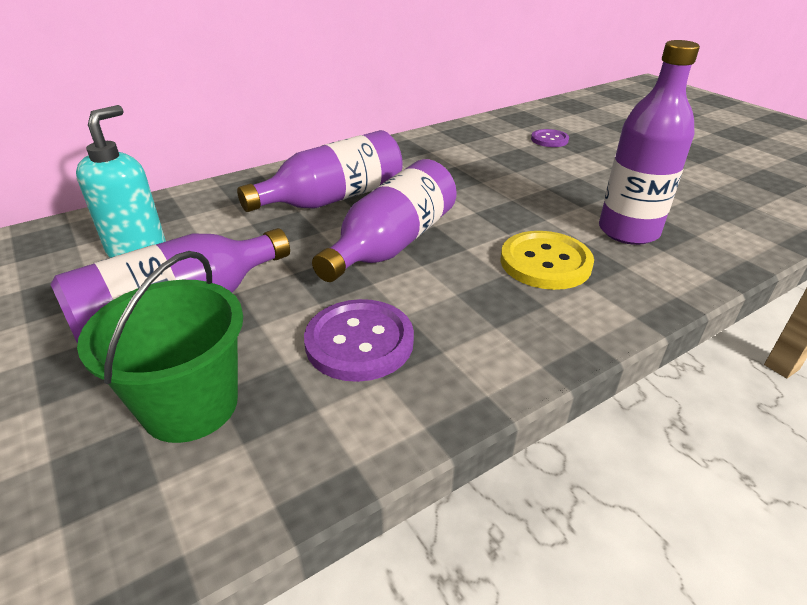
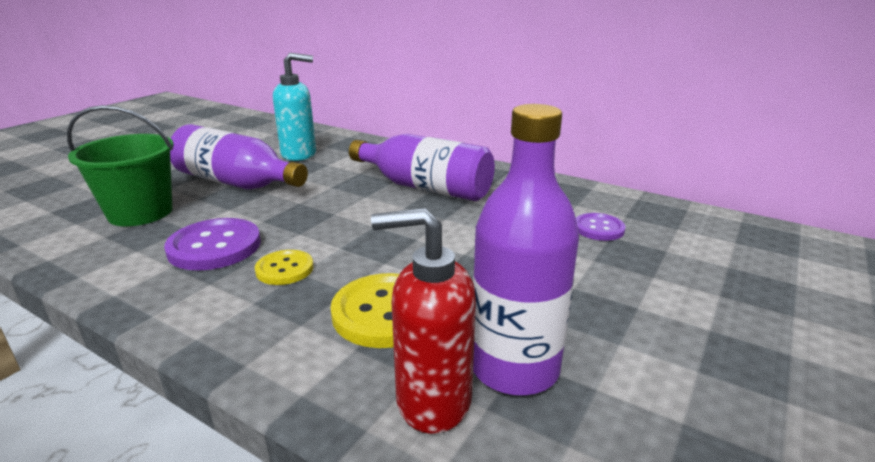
camera: 65 degrees right, 10 degrees down
(392, 244) = (366, 227): purple bottle -> none
(444, 301) = (284, 269): none -> yellow button
(549, 140) = (728, 267): purple button -> purple button (598, 228)
(653, 266) = (432, 400): none -> red soap dispenser

